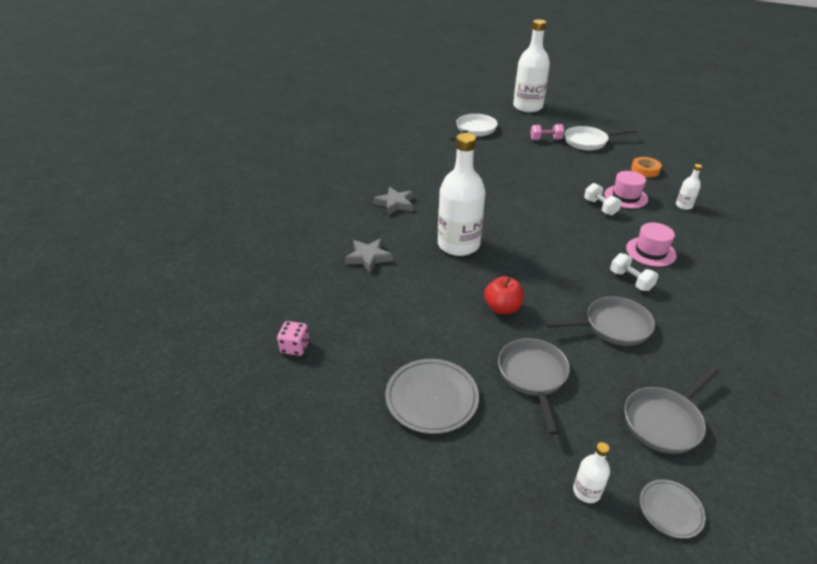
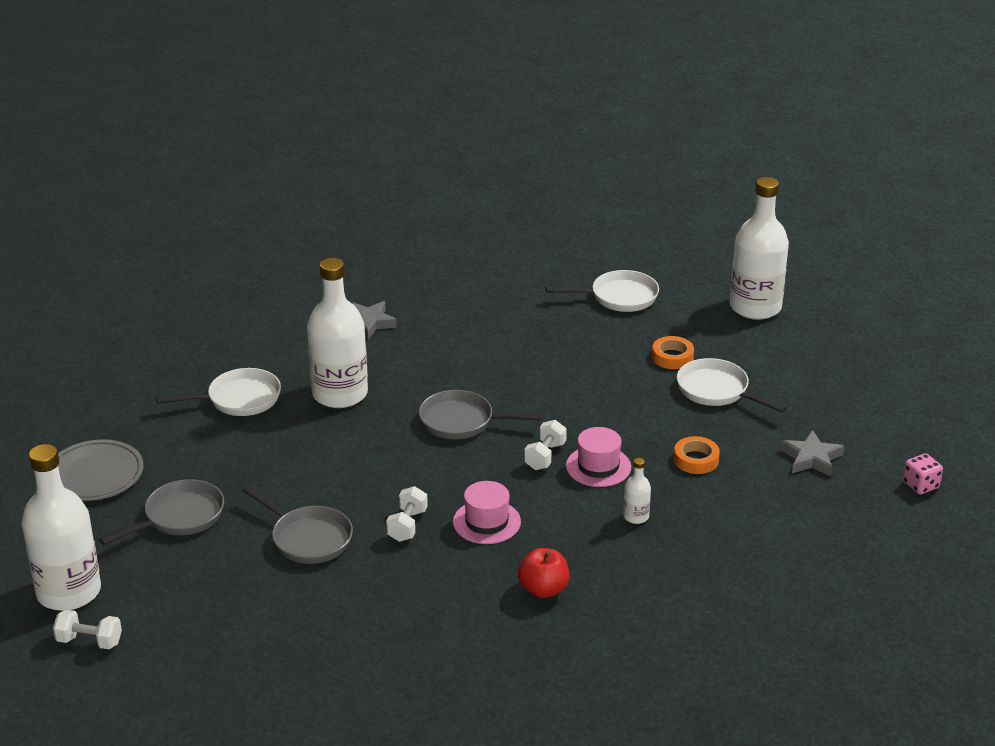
camera: 50 degrees right, 5 degrees down
(295, 347) = (83, 380): pink dice -> pink dice (920, 485)
(368, 258) = (251, 354): grey star -> grey star (811, 458)
(415, 285) = (239, 399): none -> white pan
(502, 308) = (262, 463): red apple -> red apple (543, 589)
(545, 140) = (672, 357): pink dumbbell -> orange tape
(586, 491) = (69, 592): white bottle -> white bottle, size x2.37
(664, 421) = (196, 610): grey pan -> grey pan (462, 422)
(670, 510) = (89, 641): grey plate -> white dumbbell

